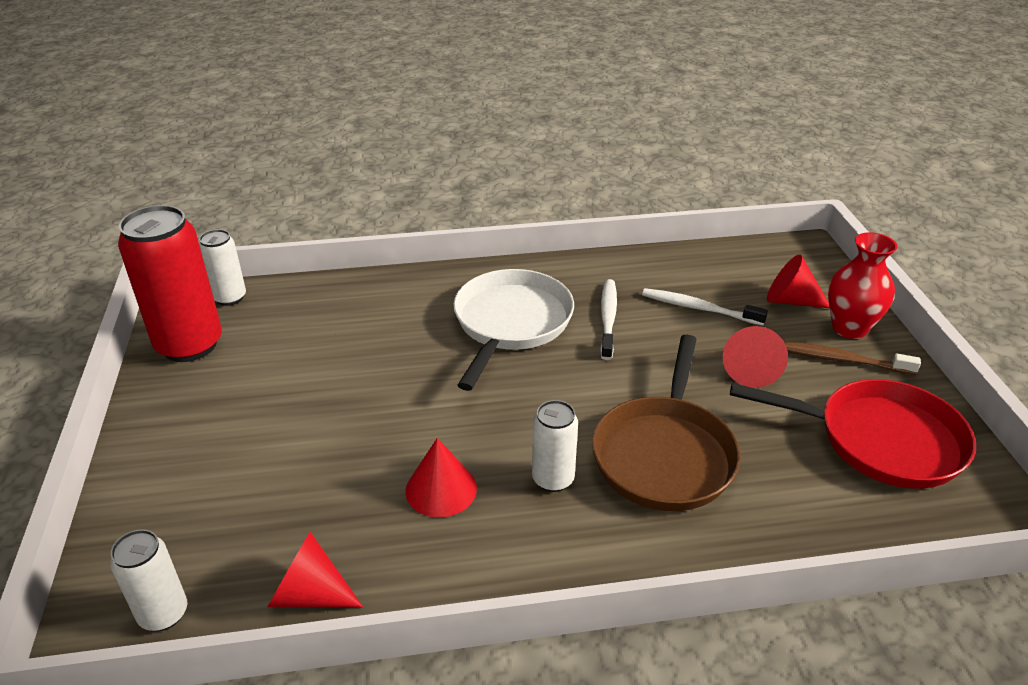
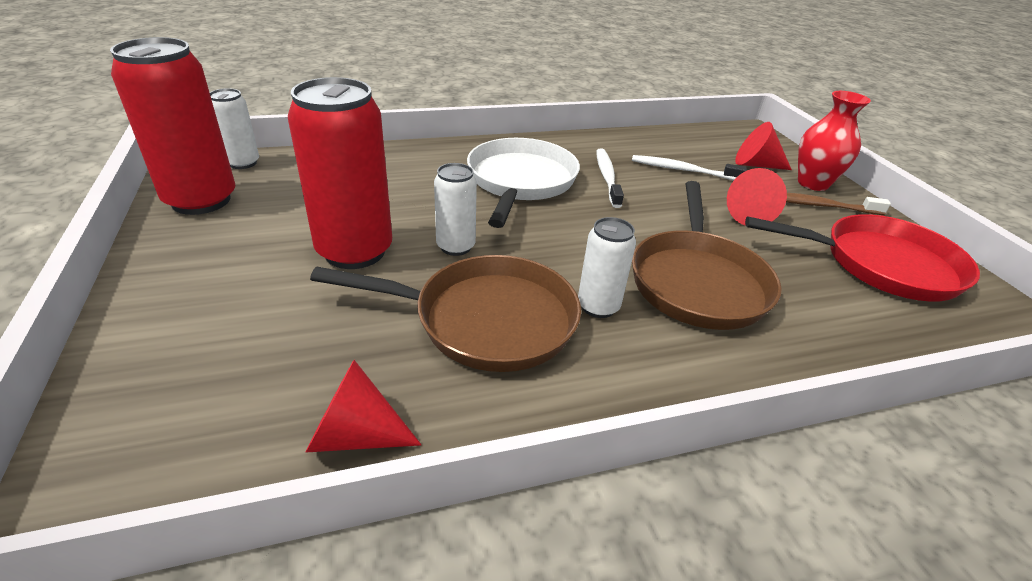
camera: 10 degrees left, 0 degrees up
(163, 614) = (169, 470): white can -> white can (455, 246)
(329, 408) = (355, 251): none -> red can
(441, 489) = (486, 320): red cone -> brown pan

